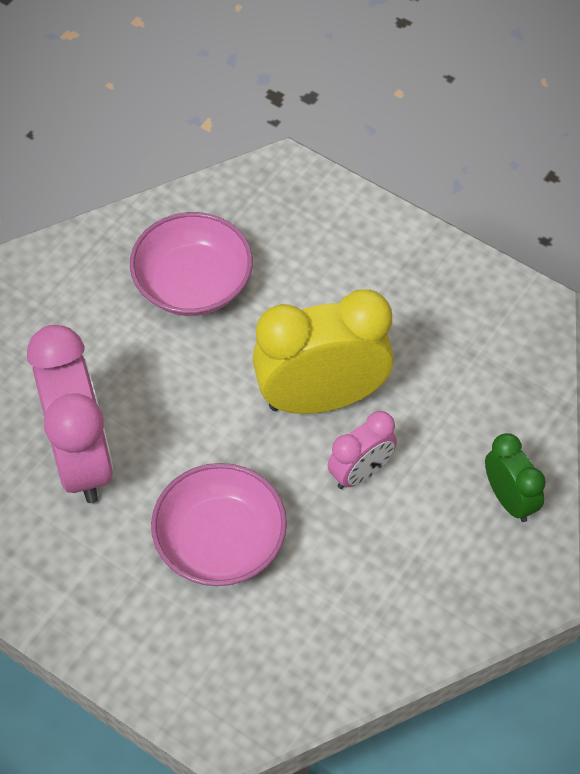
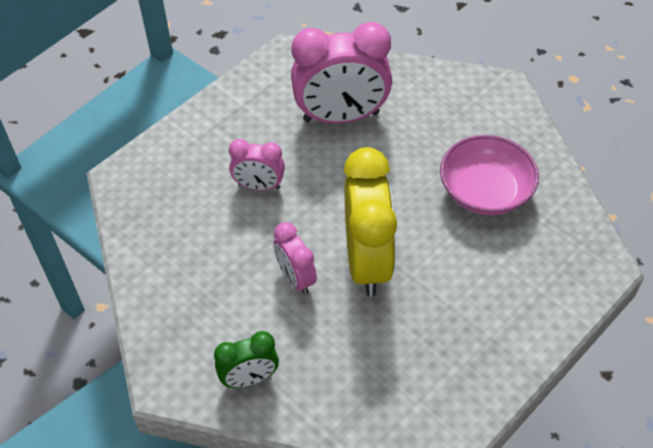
camera: 100 degrees right, 5 degrees down
(220, 541) = (259, 186): pink bowl -> pink clock

